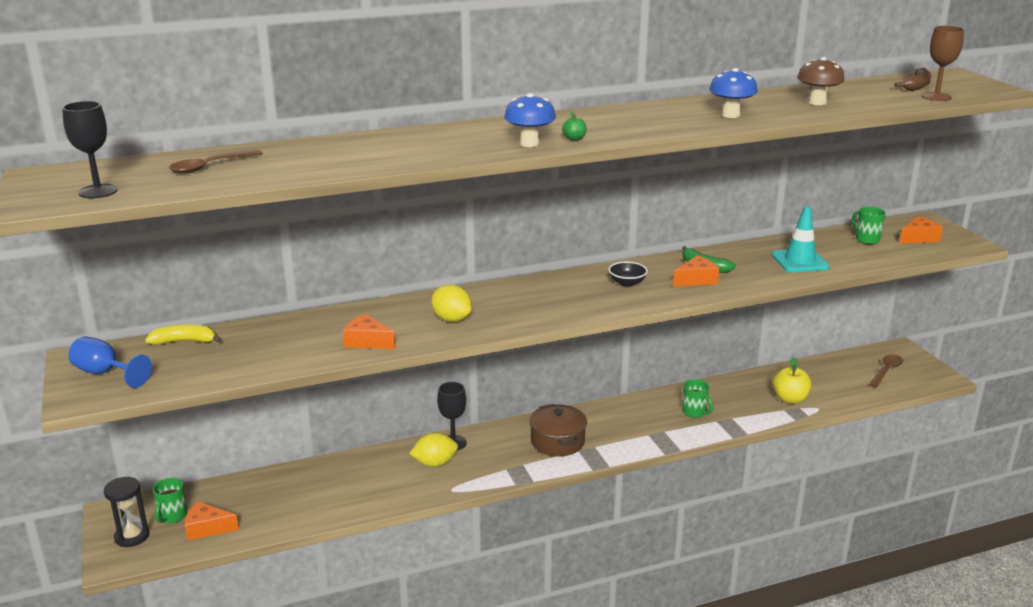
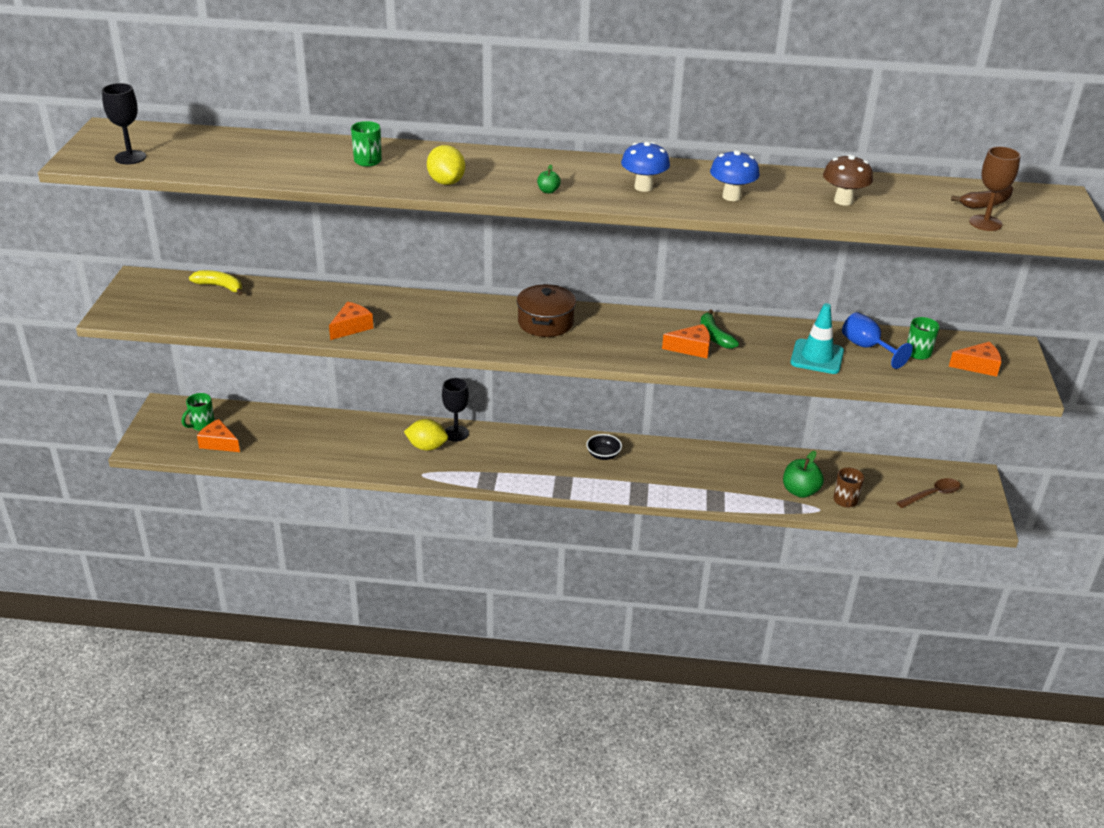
camera: 25 degrees right, 10 degrees up
(105, 373) = (145, 298): blue goblet -> blue goblet (867, 347)
(132, 536) = (164, 431): black hourglass -> none
(210, 167) = (230, 151): brown spoon -> none
(367, 341) = (351, 327): orange cheese -> orange cheese turned 75 degrees clockwise
(451, 319) = (436, 326): yellow lemon -> yellow lemon (446, 182)
(529, 144) = (503, 187): blue mushroom -> blue mushroom (643, 187)
(557, 441) = (544, 461): brown pot -> brown pot (545, 322)
(627, 283) = (623, 333): black bowl -> black bowl (603, 455)
(695, 412) = (694, 474): green mug -> green mug (368, 162)
(790, 399) = (800, 491): yellow apple -> green apple
(830, 396) = (845, 501): none -> brown mug

